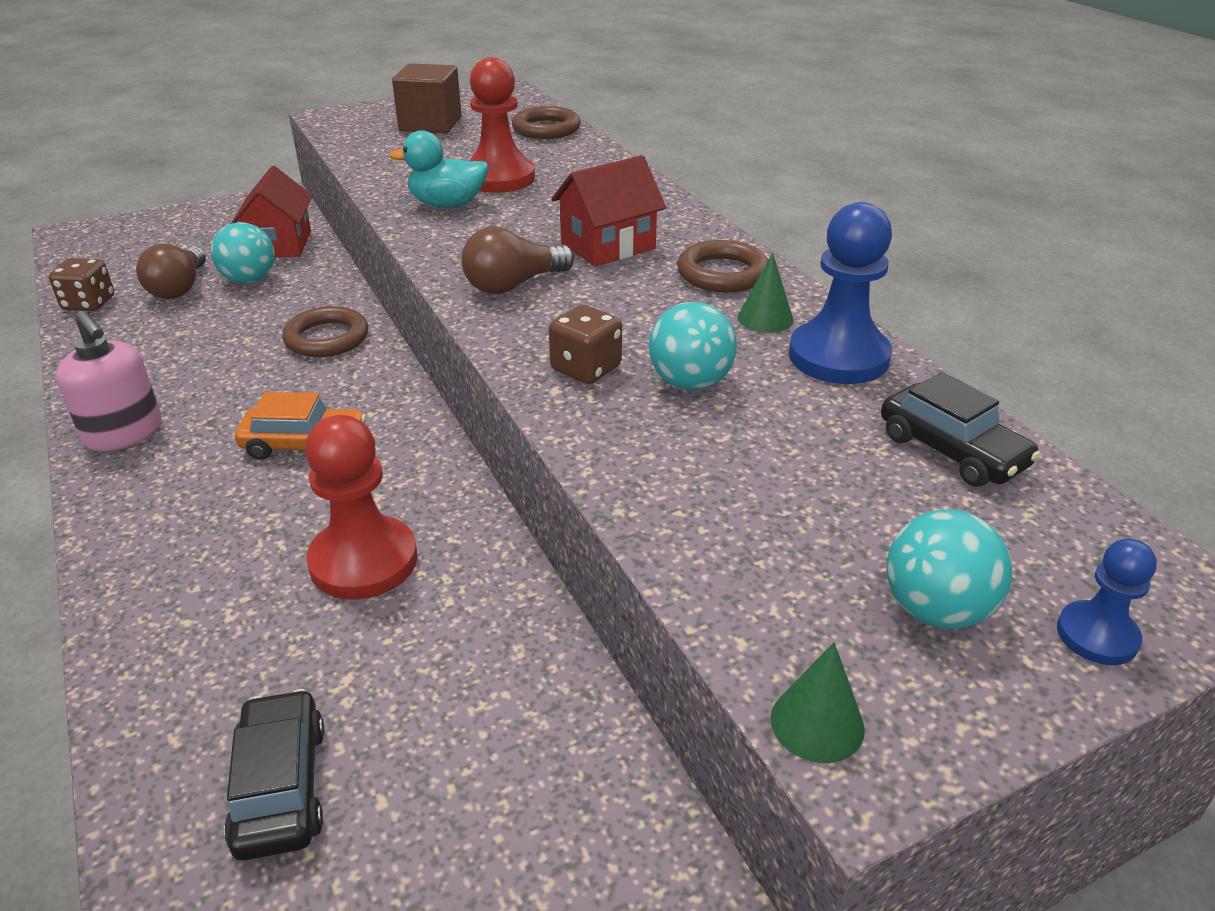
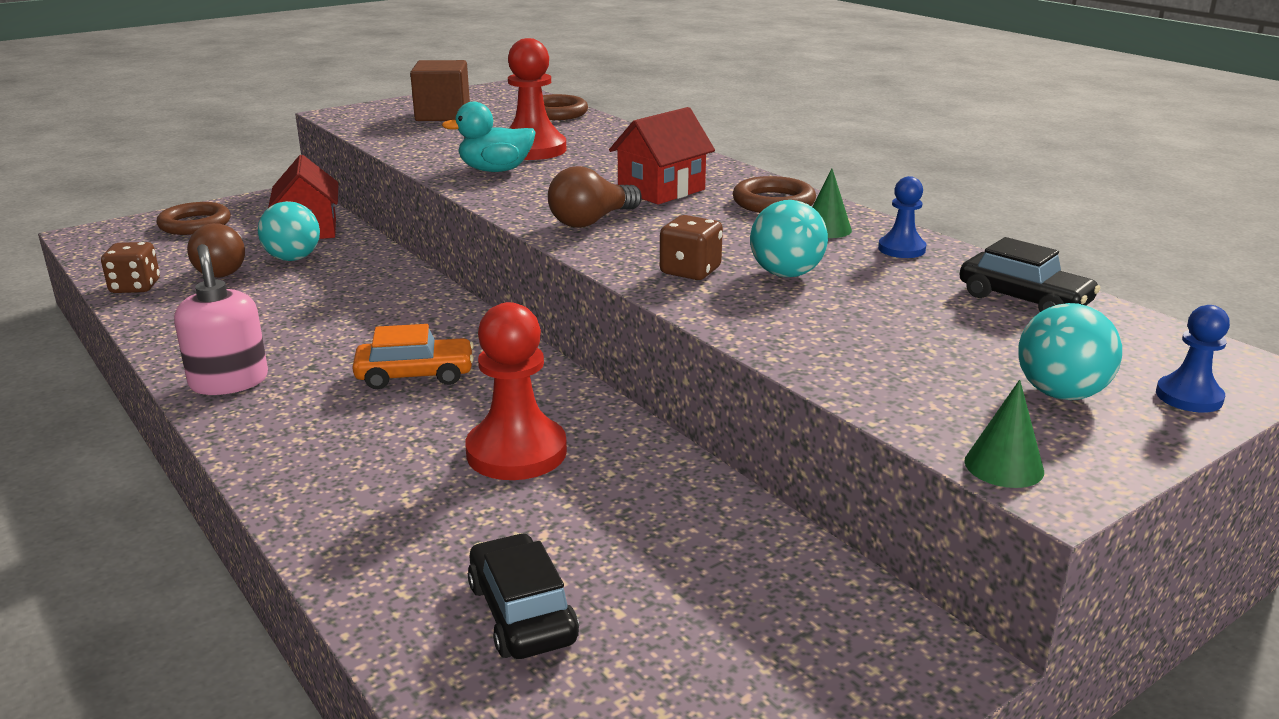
camera: 10 degrees left, 10 degrees down
(124, 433) = (229, 381): pink soap dispenser -> pink soap dispenser turned 150 degrees counterclockwise
(327, 338) = (395, 296): brown ring -> brown ring (195, 224)
(838, 357) = (901, 249): blue pawn -> blue pawn, size x0.54

